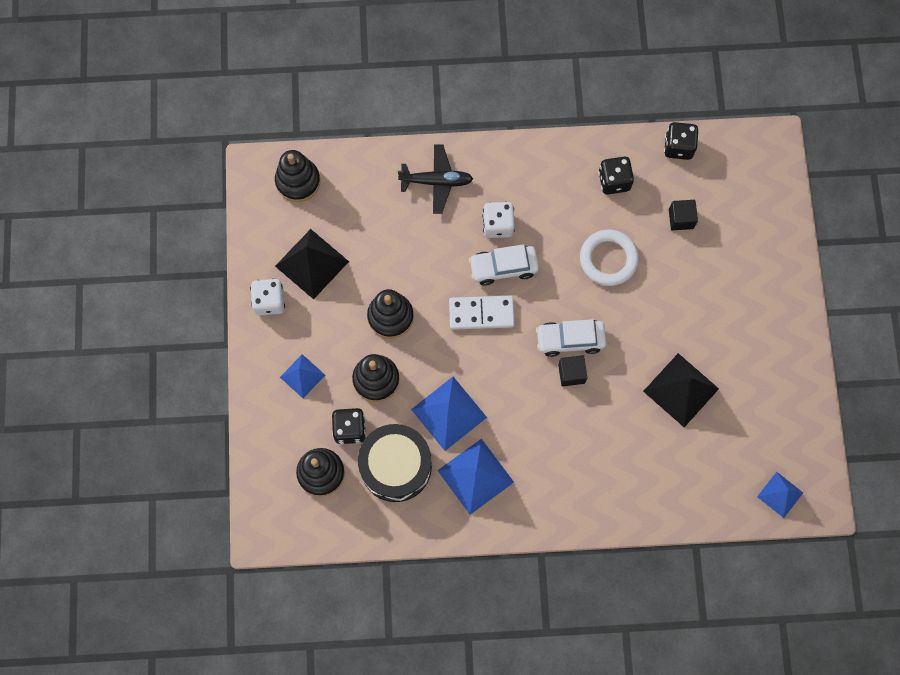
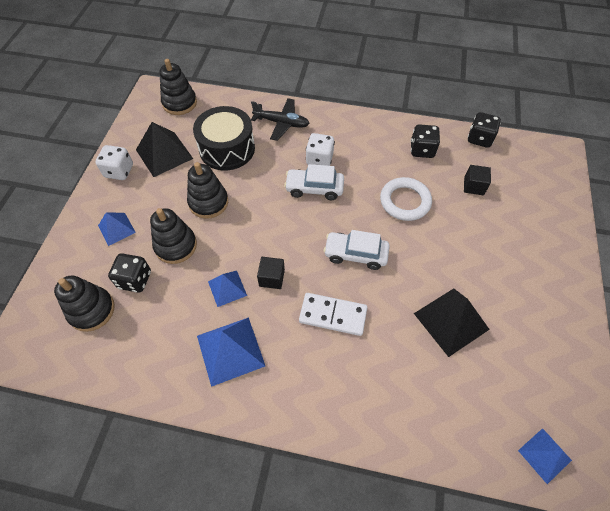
camera: 15 degrees right, 15 degrees down
(396, 466) = (160, 322): black drum -> black drum (227, 149)
(449, 413) = (227, 288): blue pyramid -> blue pyramid, size x0.60
(481, 313) = (284, 217): white domino -> white domino (333, 315)
(571, 373) = (349, 282): black cube -> black cube (272, 278)

